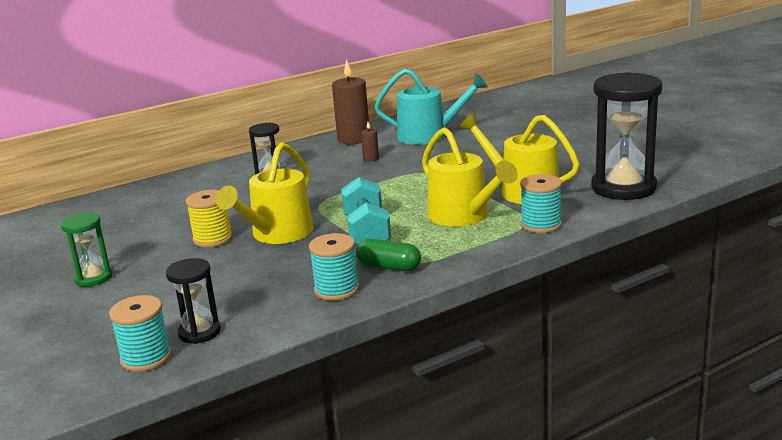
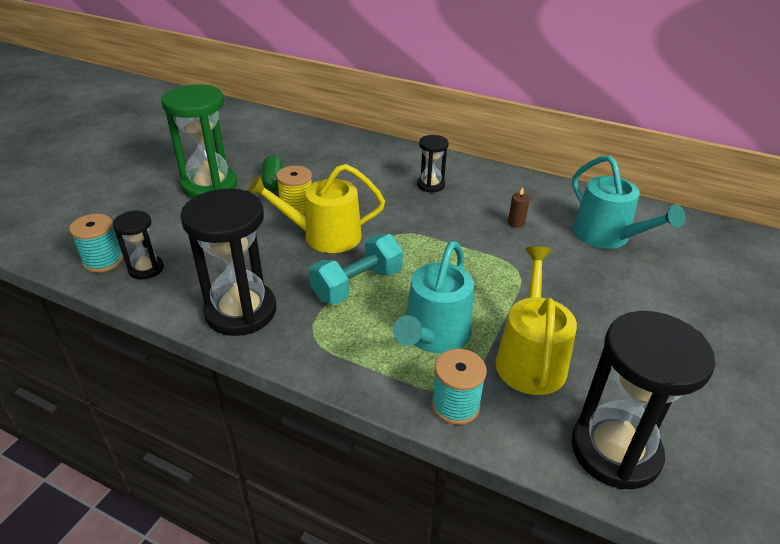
camera: 55 degrees right, 15 degrees up
(93, 278) = (210, 186): green hourglass -> green hourglass, size x1.92
(336, 290) = (241, 311): turquoise spool -> black hourglass
(353, 139) = (550, 195): brown candle -> none
(389, 267) = (297, 326): green capsule -> green capsule (273, 182)
(463, 216) = (434, 335): yellow watering can -> turquoise watering can

